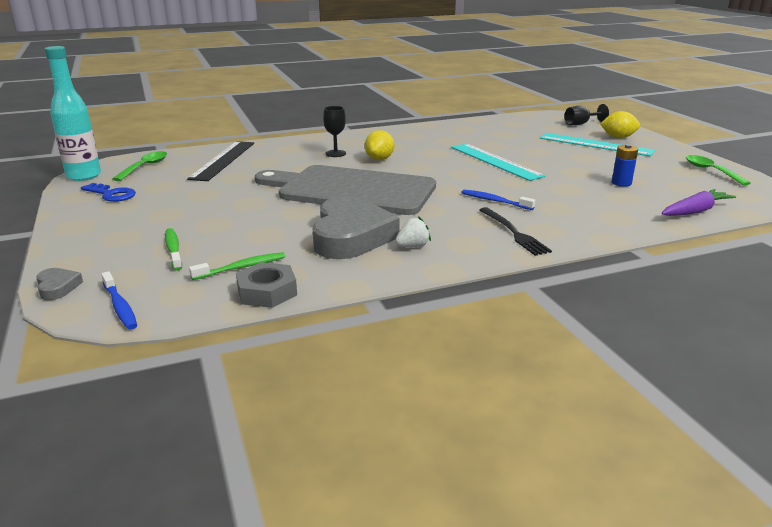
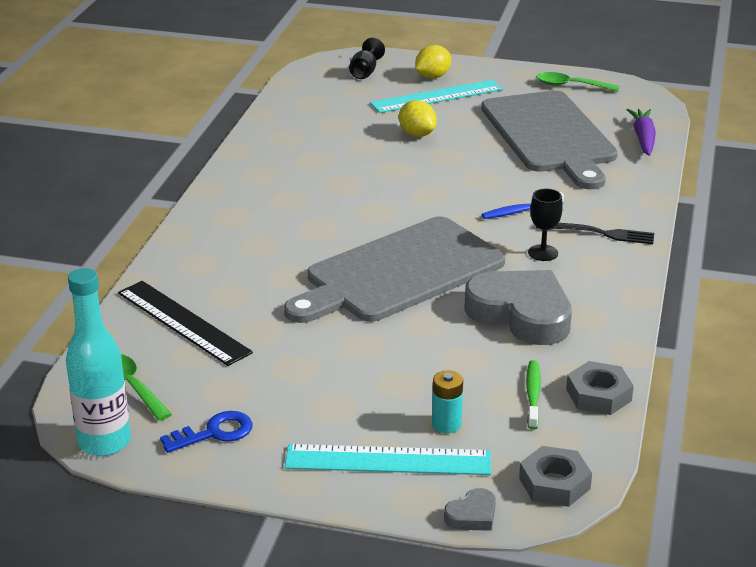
camera: 55 degrees left, 5 degrees up
(57, 287) = (472, 515): grey heart -> grey heart turned 135 degrees clockwise
(120, 306) = (554, 483): blue toothbrush -> grey nut
(173, 249) = (446, 424): green toothbrush -> turquoise battery
(335, 153) = (264, 242): black goblet -> black goblet (543, 253)
(379, 159) = (321, 223): yellow lemon -> yellow lemon (417, 134)
(413, 246) = (577, 291): white strawberry -> none
(495, 161) = (416, 165): turquoise ruler -> turquoise ruler (388, 460)
(621, 183) = (549, 136): blue battery -> grey cutting board

